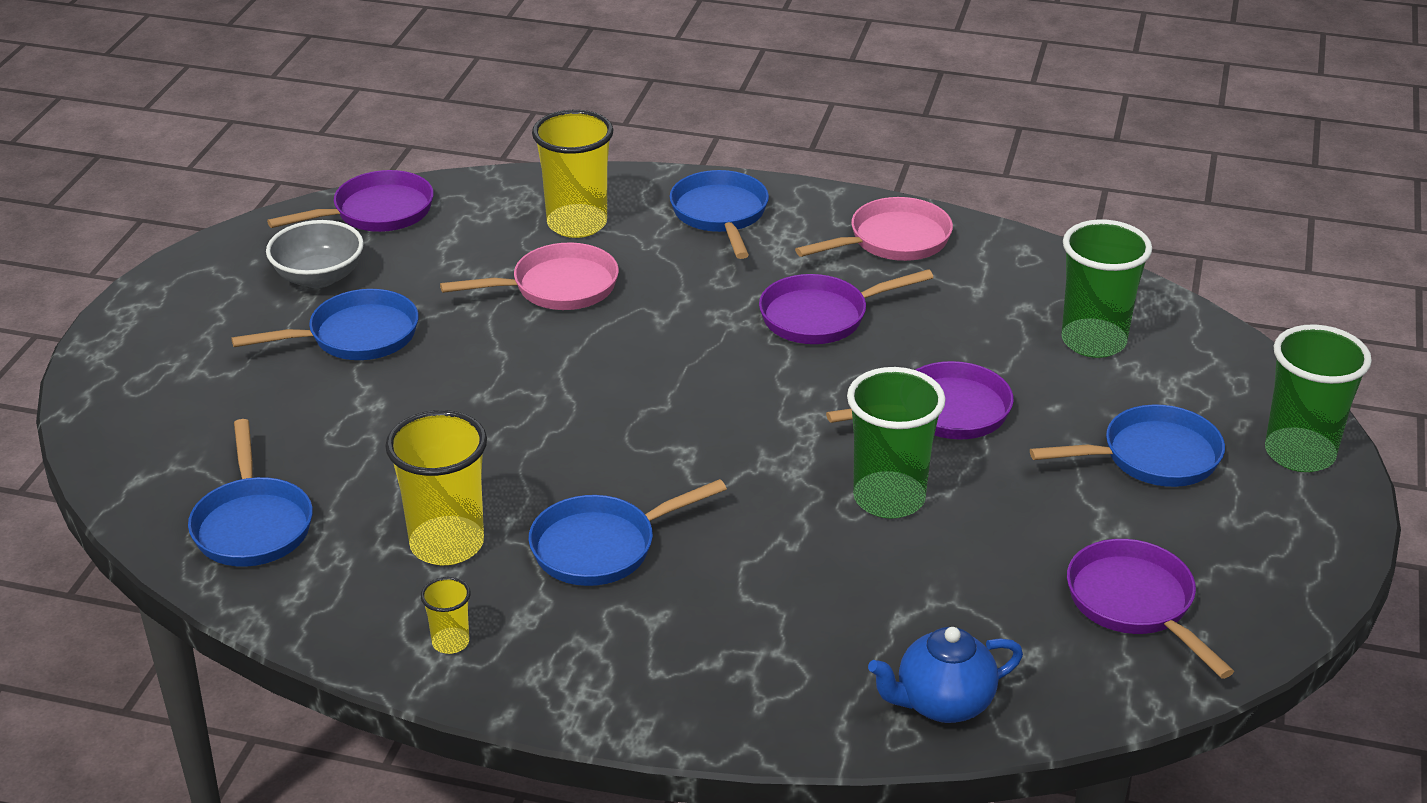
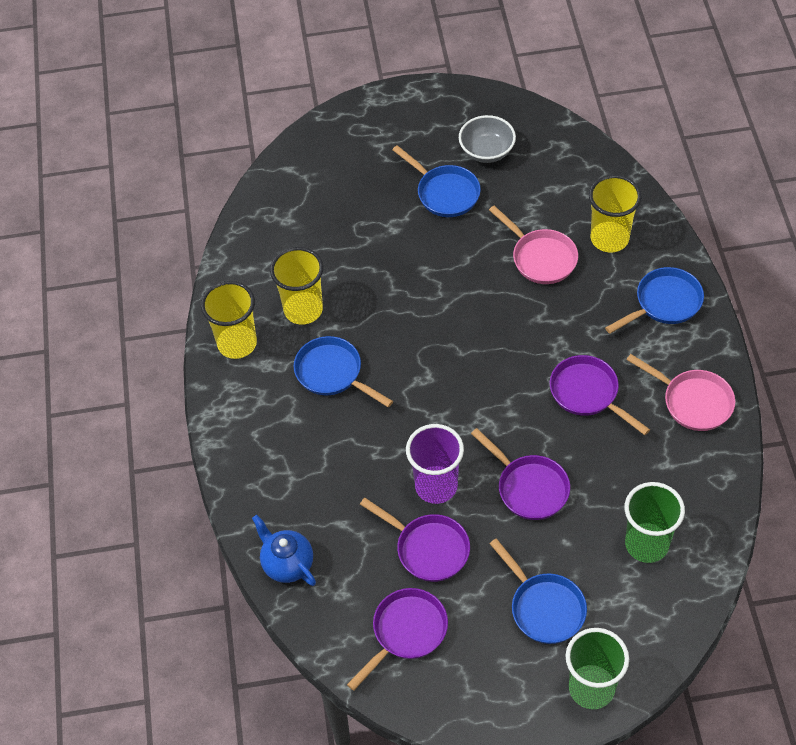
camera: 70 degrees right, 20 degrees up
(252, 525) = (279, 228): blue pan -> none
(377, 212) = (562, 144): purple pan -> purple pan (428, 549)
(450, 642) = (237, 343): yellow cup -> yellow cup, size x2.10
(889, 498) = (436, 486): green cup -> purple cup

